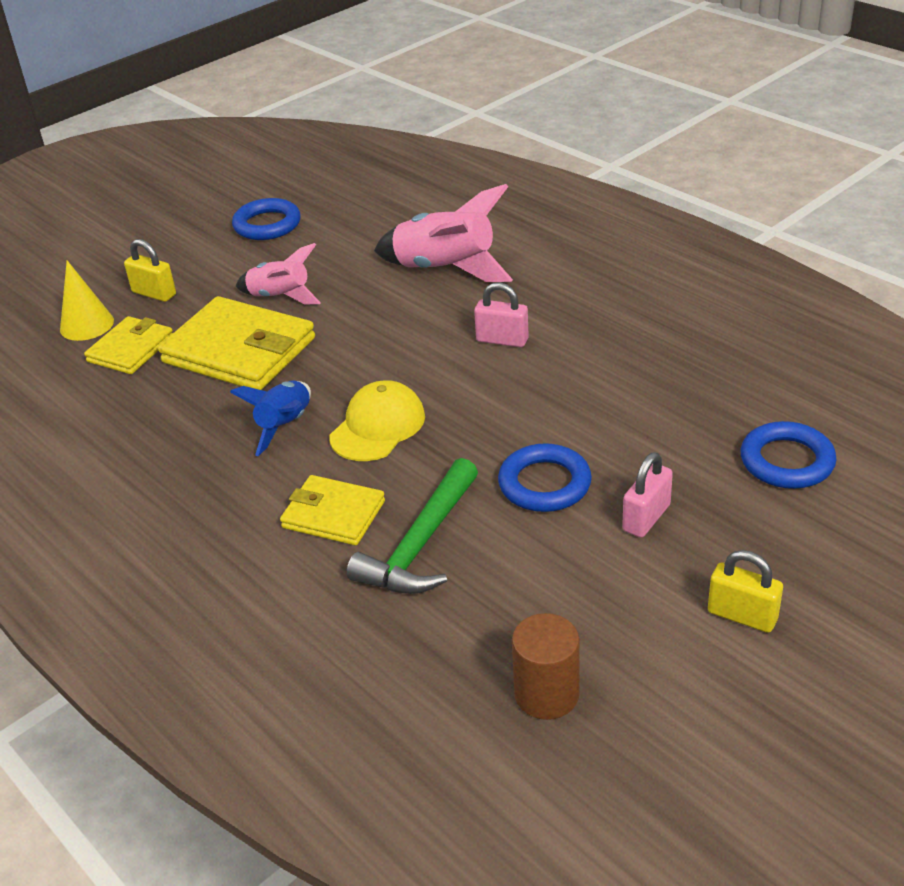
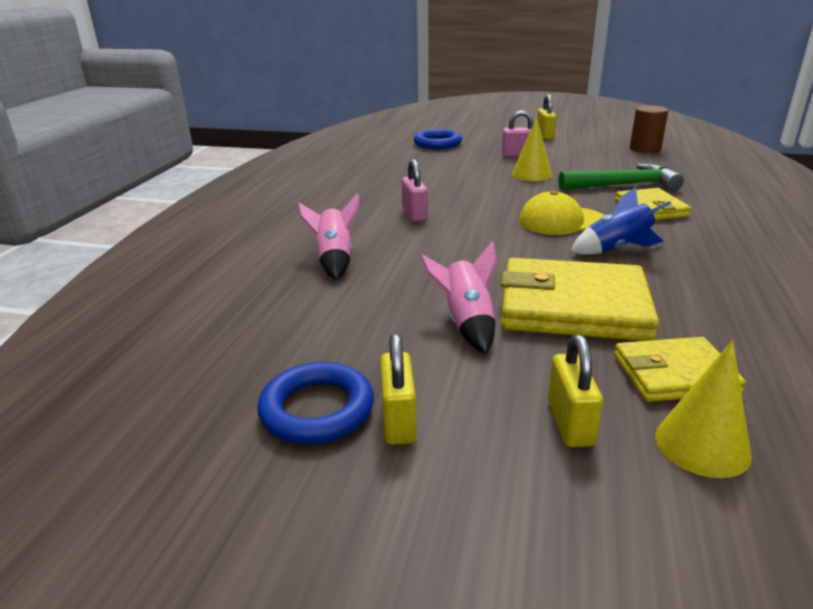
camera: 125 degrees left, 10 degrees down
(227, 245) = (398, 420): none -> yellow padlock
(239, 350) = (573, 306): yellow wallet -> yellow wallet turned 75 degrees counterclockwise
(445, 269) = (334, 260): pink rocket -> pink rocket, size x0.62
(544, 484) = (531, 174): blue ring -> yellow cone

